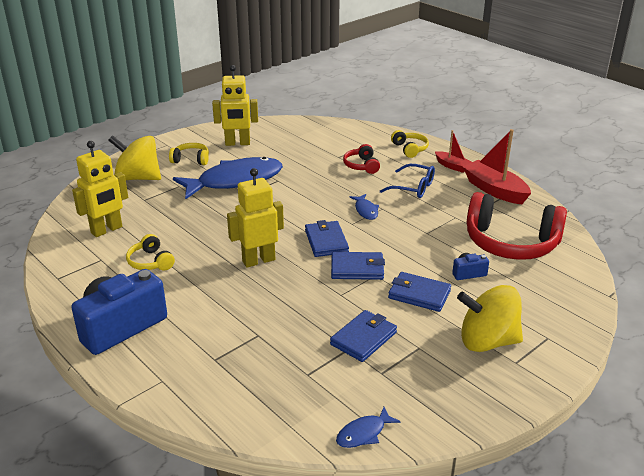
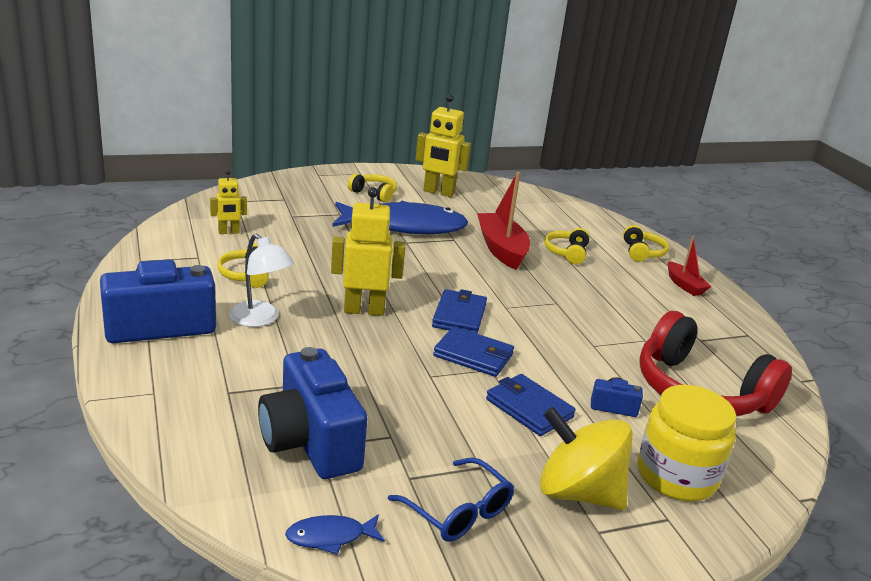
camera: 20 degrees right, 5 degrees down
(107, 230) = (228, 232): yellow robot -> yellow robot, size x0.57
(138, 178) = (304, 195): yellow spinning top -> none
(191, 294) = (260, 319): none -> white lamp
(300, 373) = (311, 442): none -> blue camera
(361, 166) = (567, 253): red headphones -> yellow headphones
(363, 338) = (419, 432): blue wallet -> none
(366, 210) = (534, 299): blue fish -> none
(413, 188) = (614, 293): blue glasses -> blue glasses (458, 511)
(494, 190) = (722, 326): red boat -> red boat (501, 249)
(534, 307) = (676, 476): none -> yellow jar

